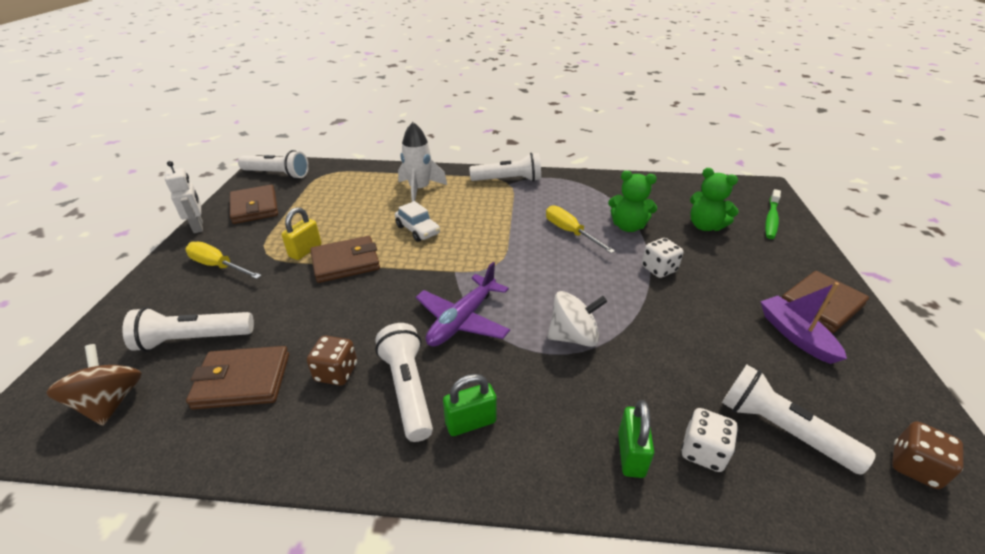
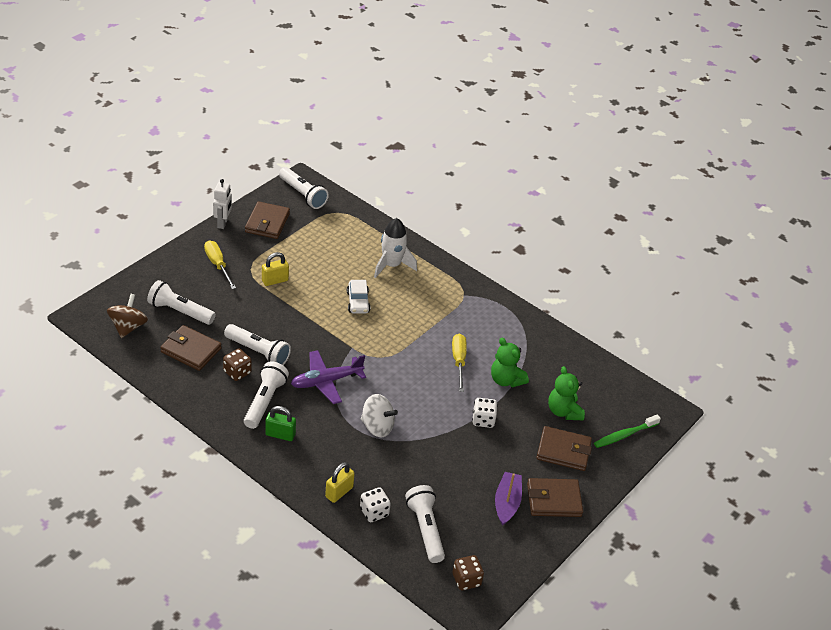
camera: 30 degrees right, 5 degrees up
(346, 262) = (292, 304): brown wallet -> brown wallet (563, 451)
(508, 180) = (467, 291): white flashlight -> white flashlight (258, 352)
(631, 454) = (339, 492): green padlock -> yellow padlock

